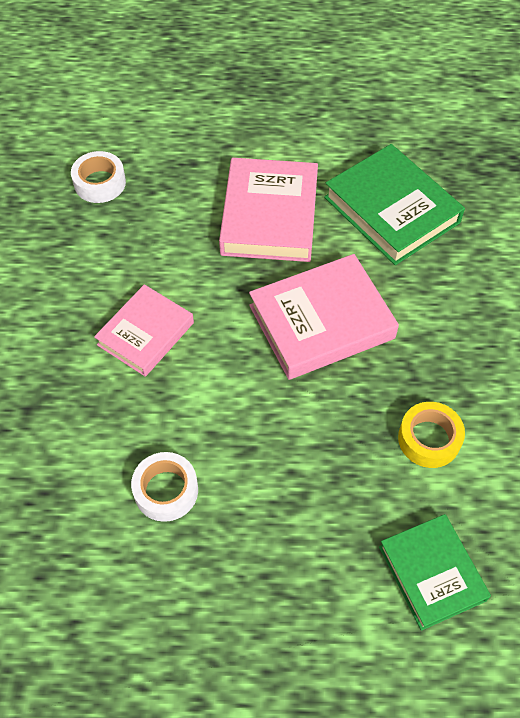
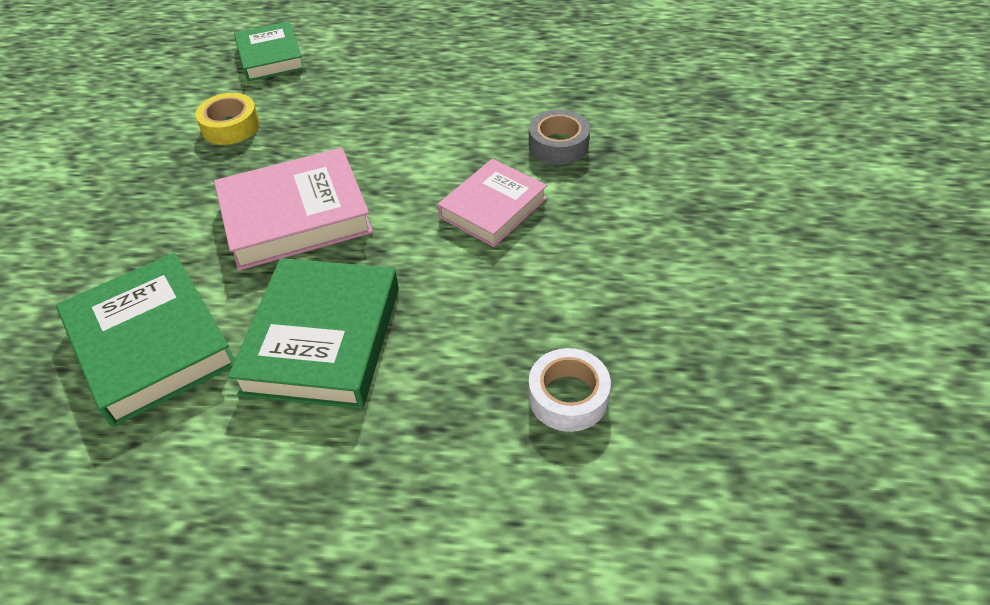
camera: 175 degrees left, 10 degrees down
(77, 414) = (558, 145): none -> grey tape
(166, 490) = (472, 97): white tape -> none
(270, 216) = (322, 339): pink book -> green book

